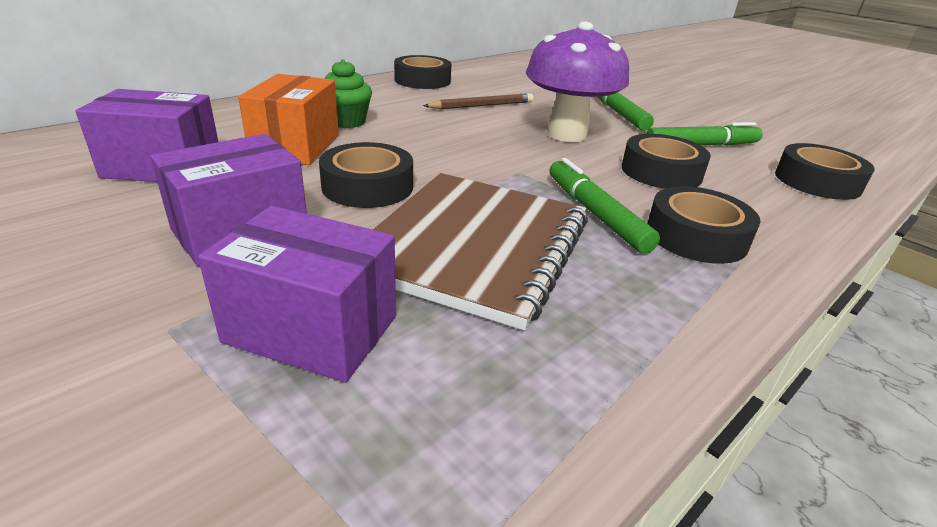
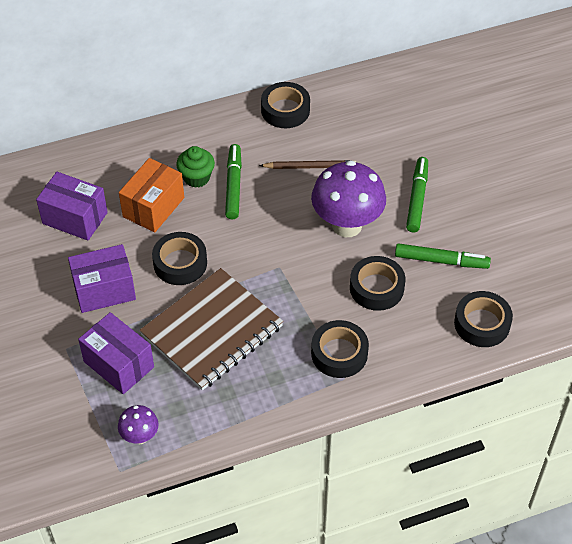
camera: 25 degrees right, 20 degrees up
(439, 470) = (140, 437): none -> purple mushroom
(595, 214) = (296, 320): green marker -> green marker (233, 185)

